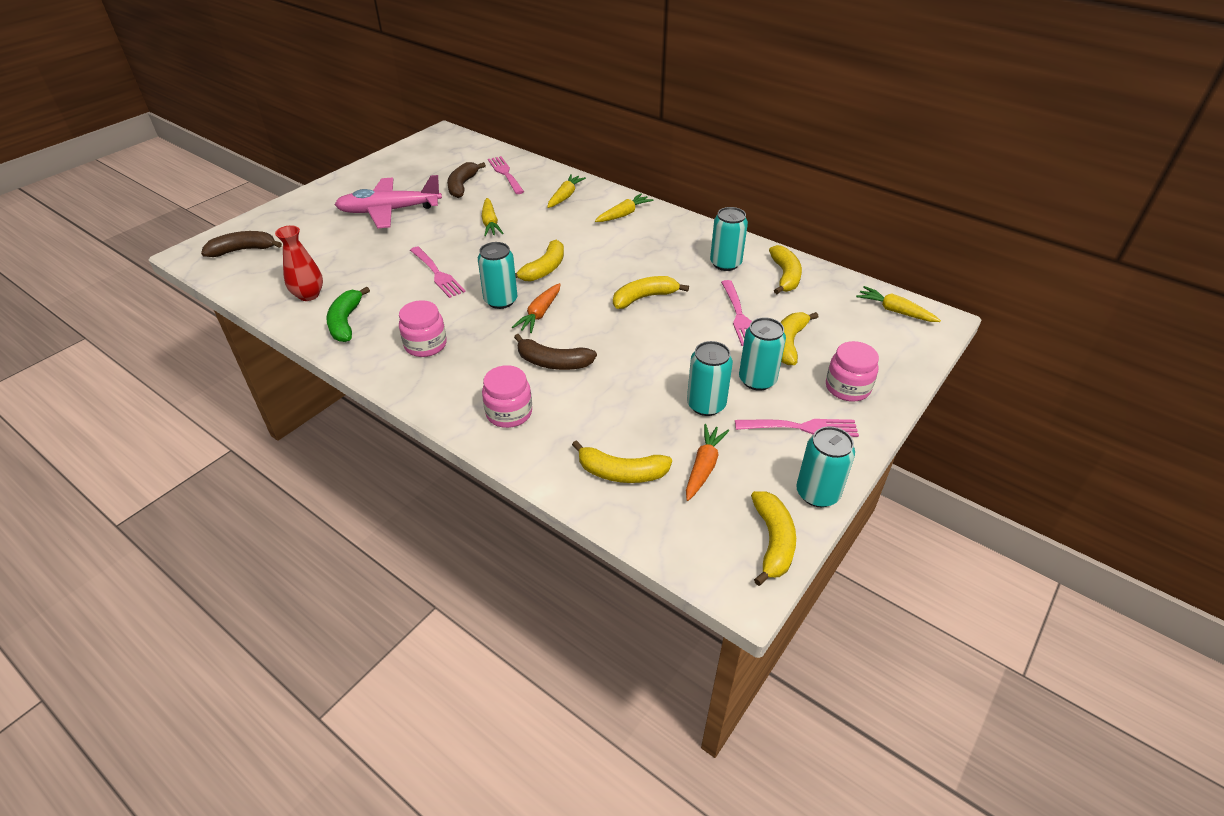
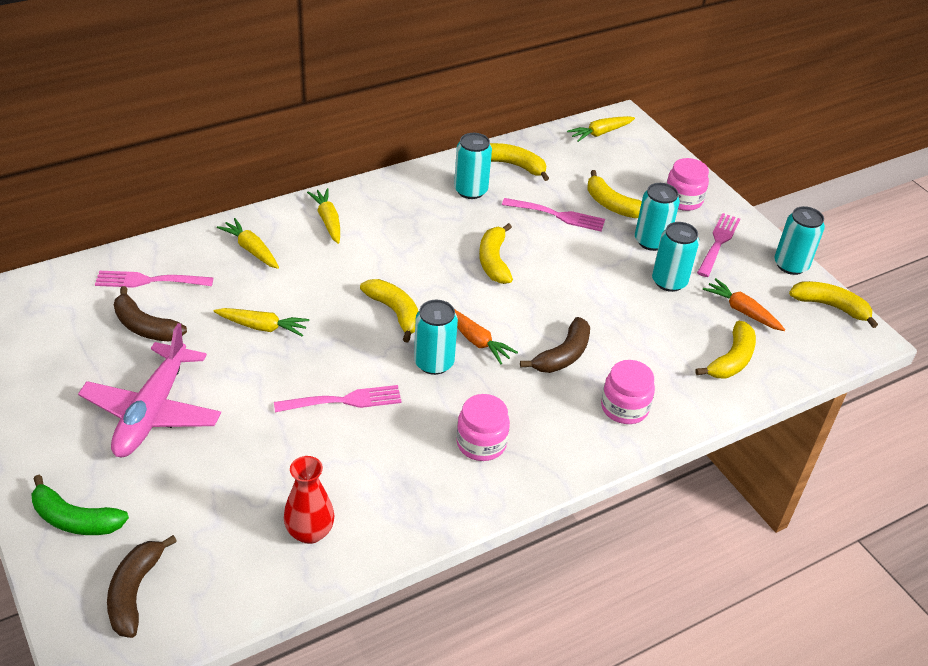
camera: 70 degrees left, 0 degrees up
(346, 322) = (394, 505): green banana -> green banana (75, 519)

